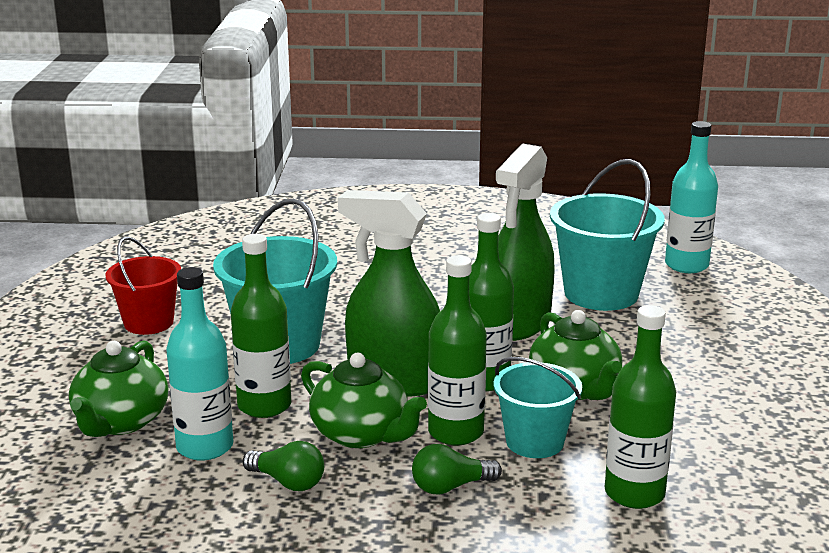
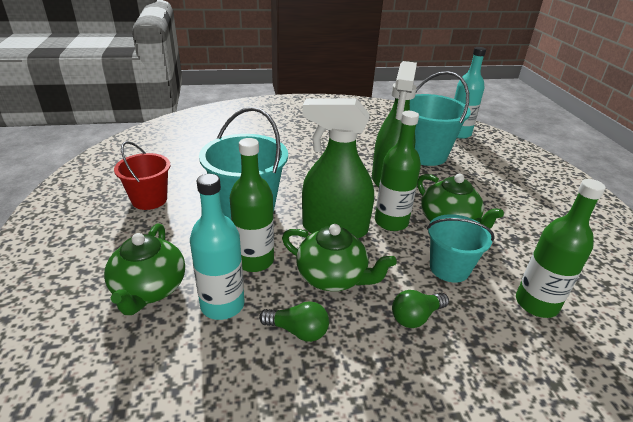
camera: 15 degrees left, 10 degrees up
(455, 432) = (395, 267): green bottle -> none

